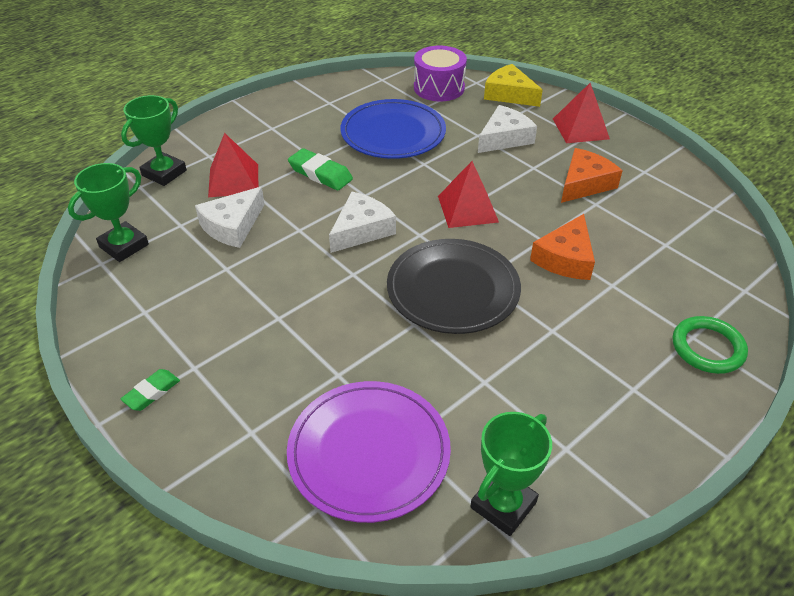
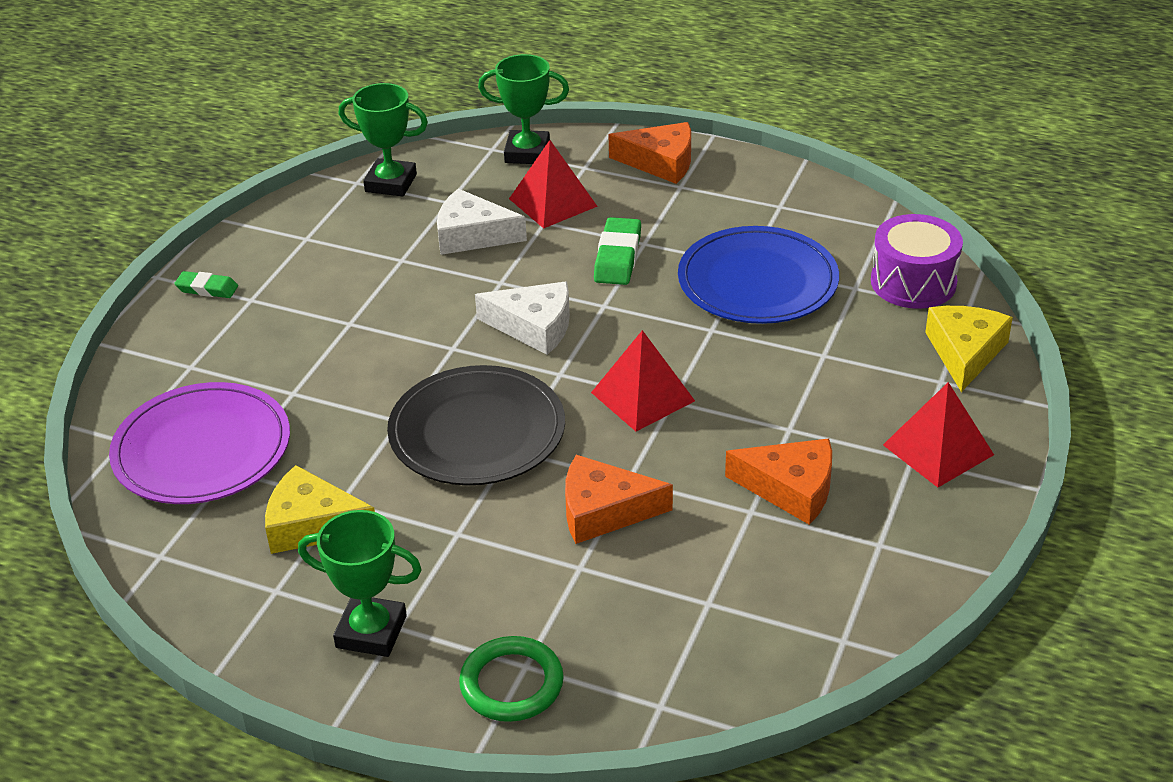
camera: 65 degrees right, 5 degrees down
(239, 126) = (661, 162): none -> orange cheese
(502, 406) = (312, 524): none -> yellow cheese
(503, 505) = (179, 562): green trophy -> green trophy (371, 632)
(504, 138) = (838, 381): white cheese -> none

